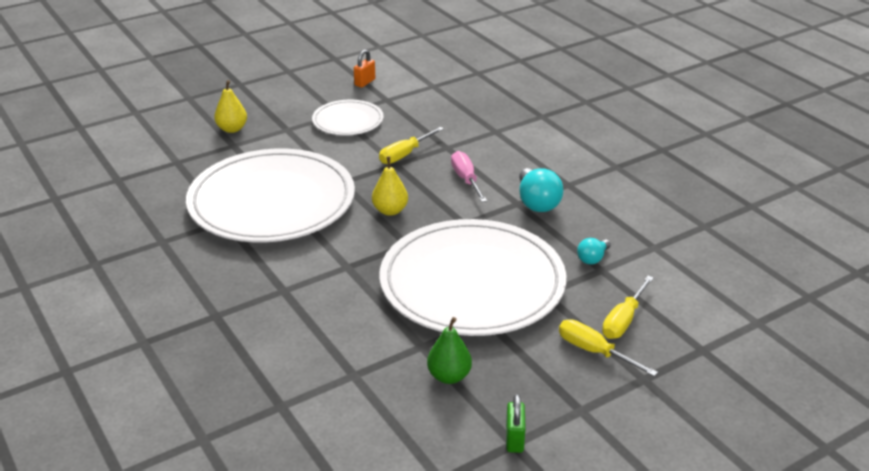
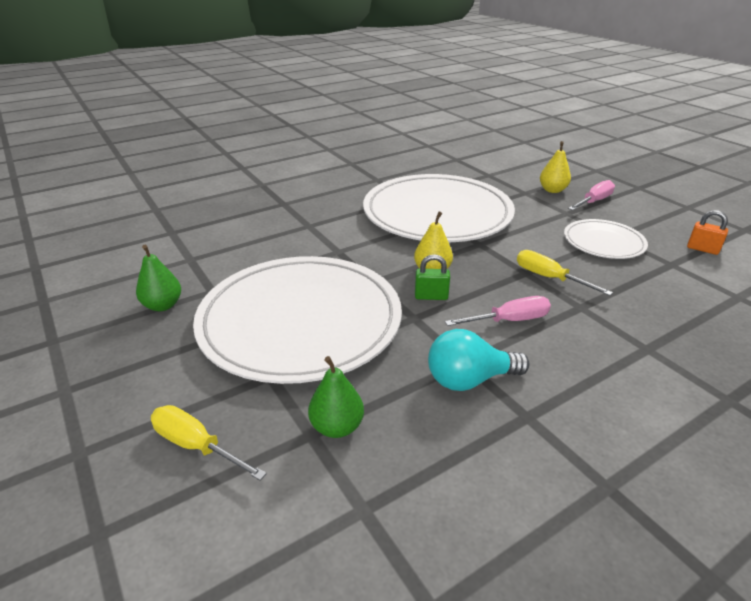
camera: 90 degrees right, 0 degrees up
(265, 112) = (594, 201): none -> pink screwdriver
(514, 439) = (57, 342): green padlock -> green padlock (431, 296)
(592, 258) = (337, 427): turquoise light bulb -> green pear
(594, 351) = (150, 410): yellow screwdriver -> none

